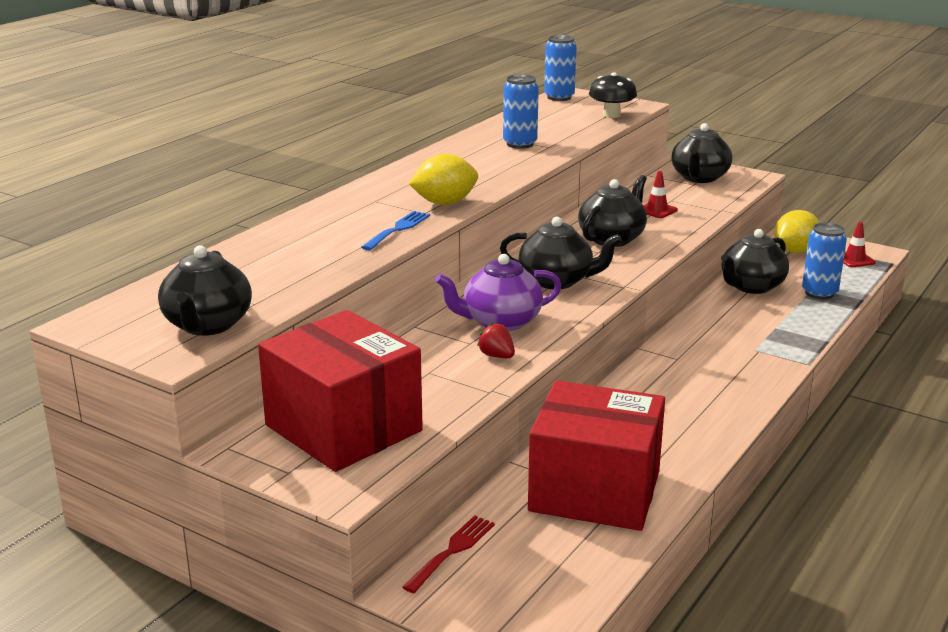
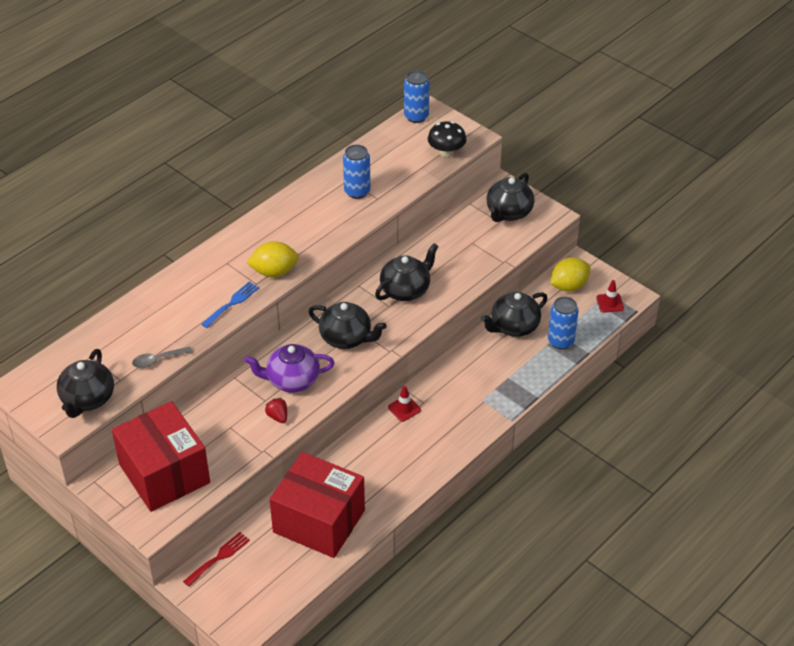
camera: 10 degrees right, 20 degrees up
(308, 282) = (157, 360): none -> grey spoon
(657, 210) = (455, 256): red traffic cone -> red traffic cone (404, 408)

